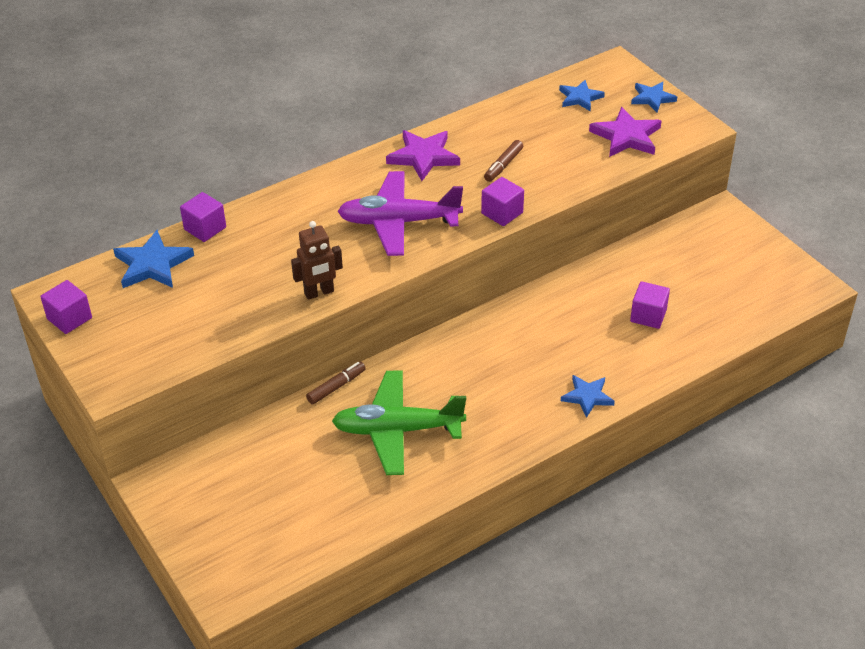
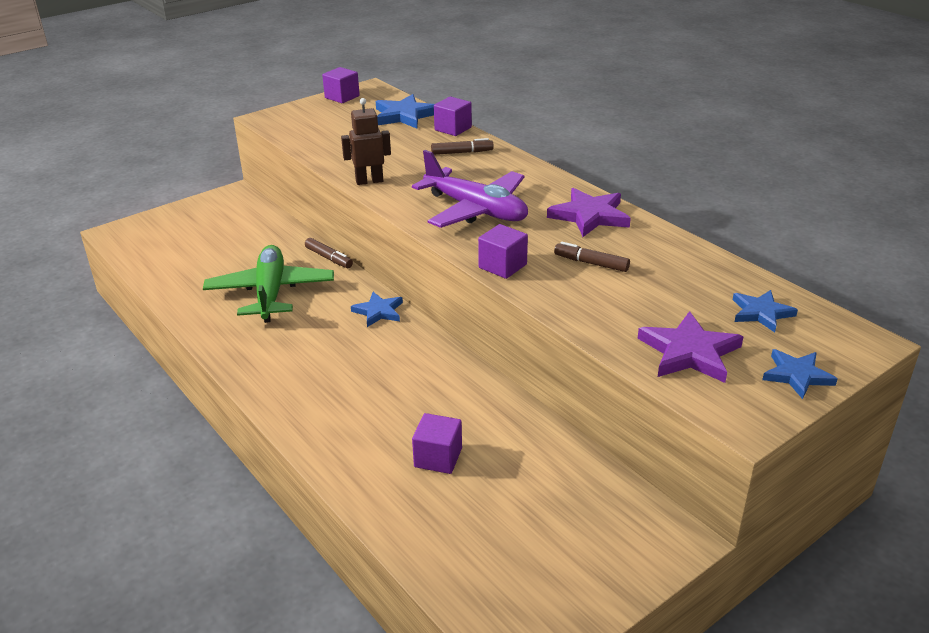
camera: 85 degrees right, 10 degrees down
(269, 225) = (462, 152): none -> brown marker
(319, 293) = (369, 181): brown robot -> brown robot turned 105 degrees clockwise
(398, 222) = (476, 210): purple plane -> purple plane turned 135 degrees clockwise
(587, 396) = (301, 409): blue star -> blue star (378, 311)

